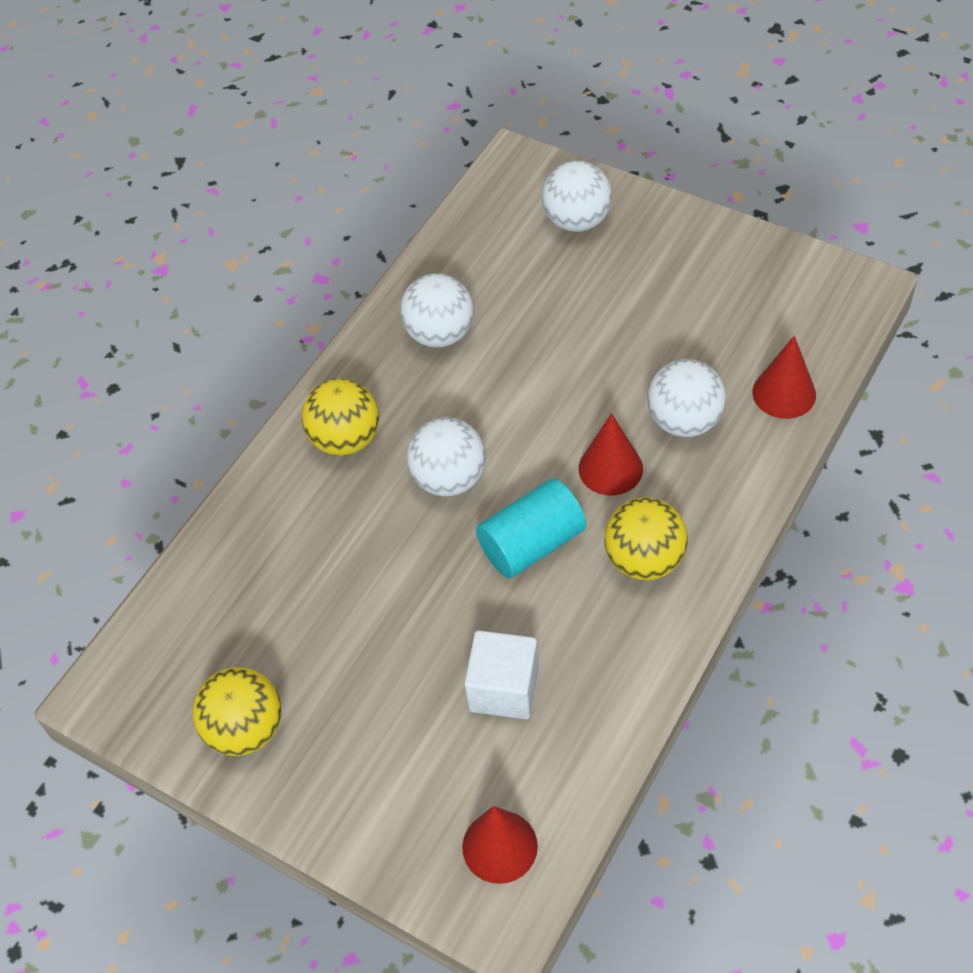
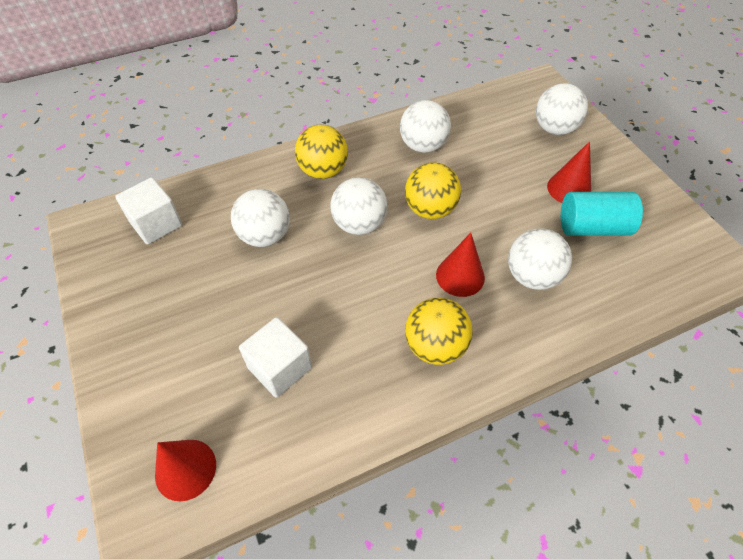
camera: 30 degrees right, 0 degrees up
(199, 633) = (156, 224): none -> white cube
(246, 729) = (126, 291): yellow ball -> yellow ball (430, 209)
(350, 561) = (265, 236): none -> white ball
(532, 544) = (373, 291): turquoise cylinder -> turquoise cylinder (592, 227)
(784, 393) = (615, 298): red cone -> red cone (569, 189)

